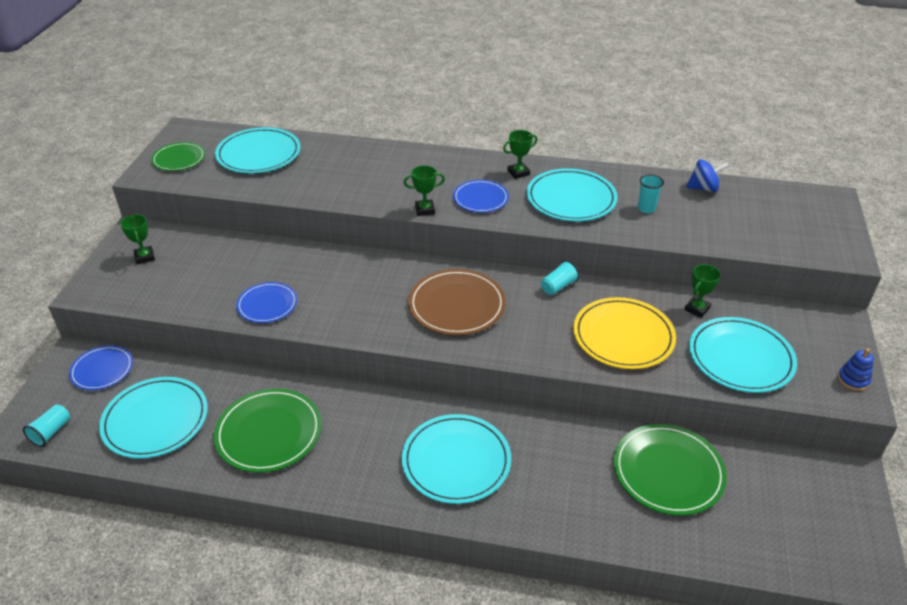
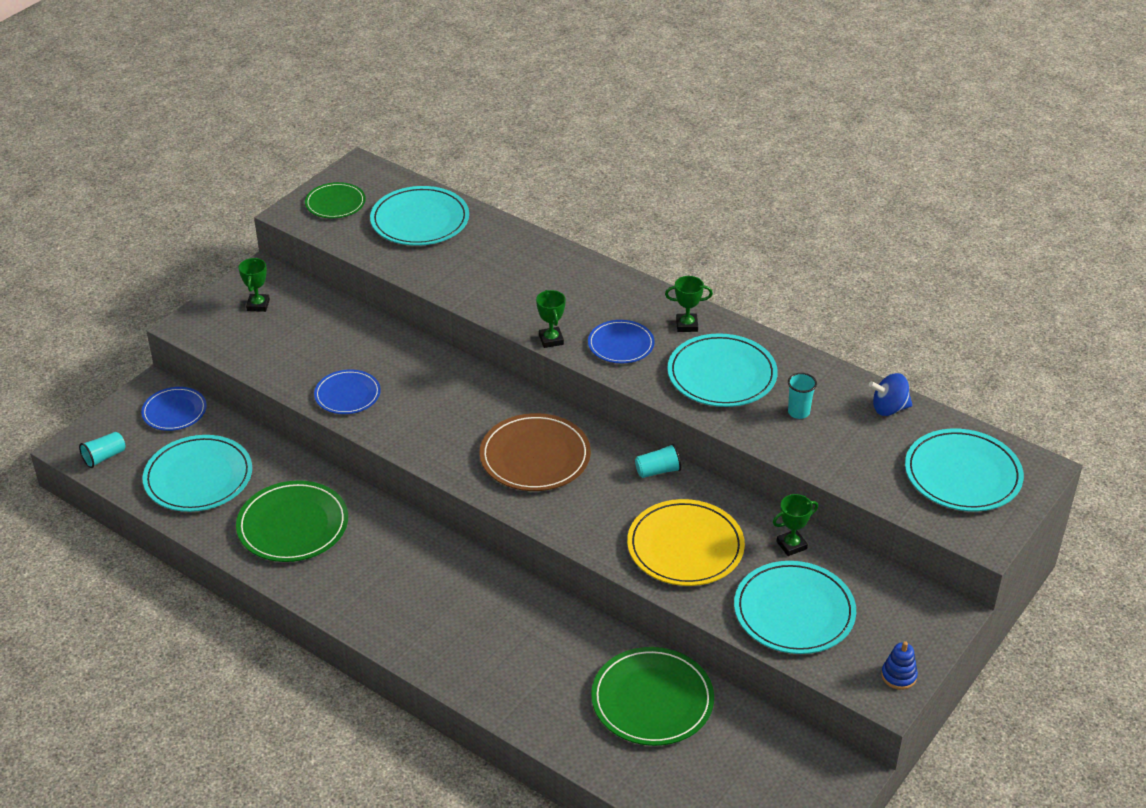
camera: 25 degrees right, 0 degrees up
(425, 210) = (551, 340): green trophy -> green trophy turned 60 degrees clockwise
(456, 461) = (450, 614): turquoise plate -> turquoise plate (962, 474)
(703, 188) = (889, 408): blue spinning top -> blue spinning top turned 150 degrees clockwise

